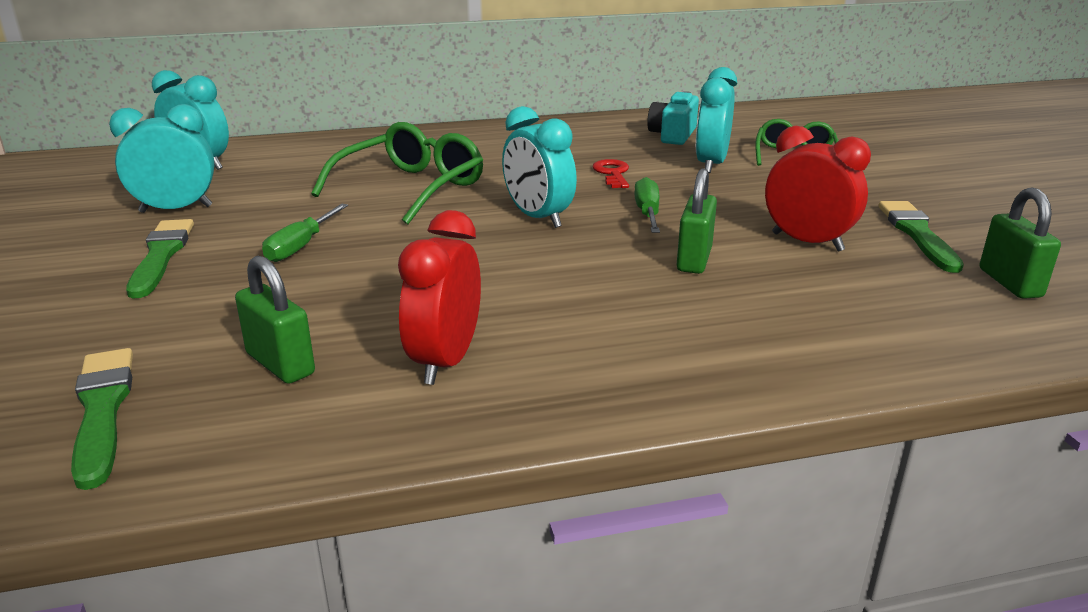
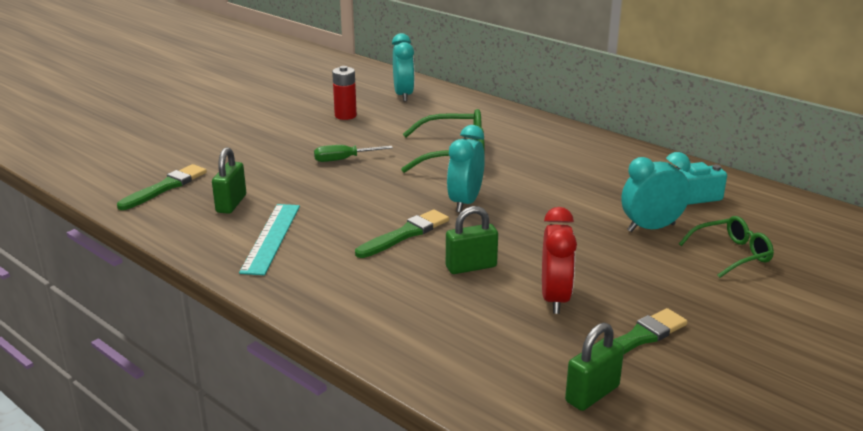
camera: 55 degrees right, 0 degrees up
(161, 255) = (295, 136): green brush -> green brush (405, 234)
(176, 209) = (345, 115): turquoise clock -> red battery
(445, 361) = (271, 238): red clock -> turquoise ruler
(612, 173) = (574, 200): red key -> none
(647, 213) = (522, 232): green screwdriver -> none

